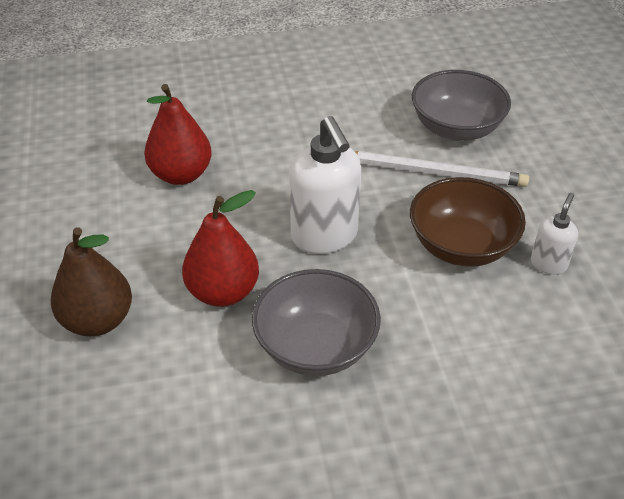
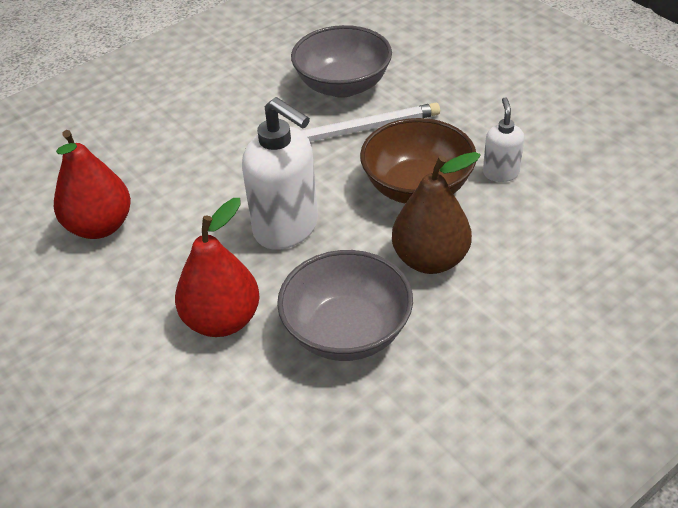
camera: 25 degrees left, 0 degrees up
(98, 320) = (109, 403): brown pear -> brown pear (430, 259)

